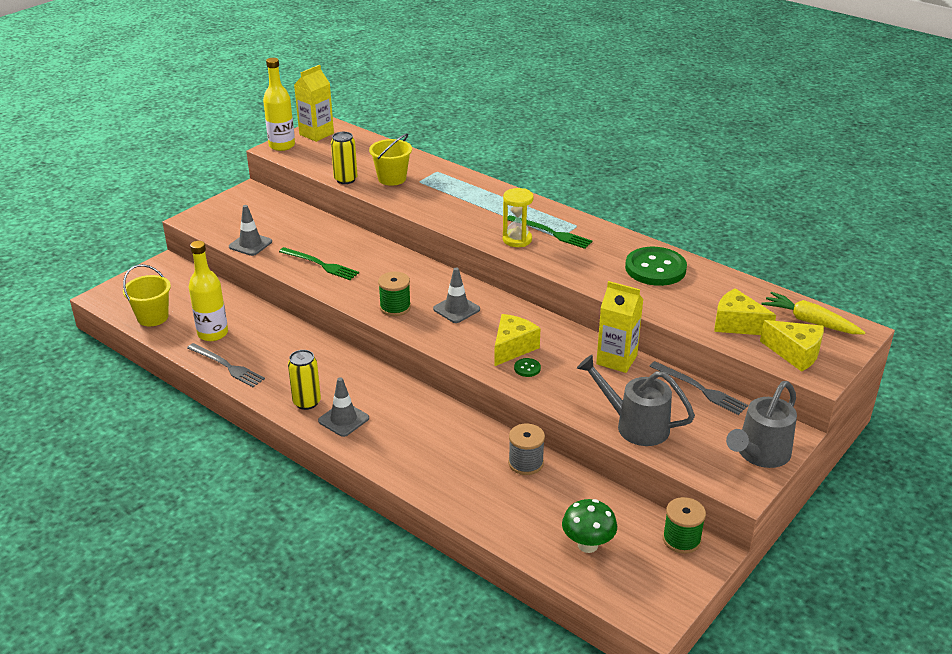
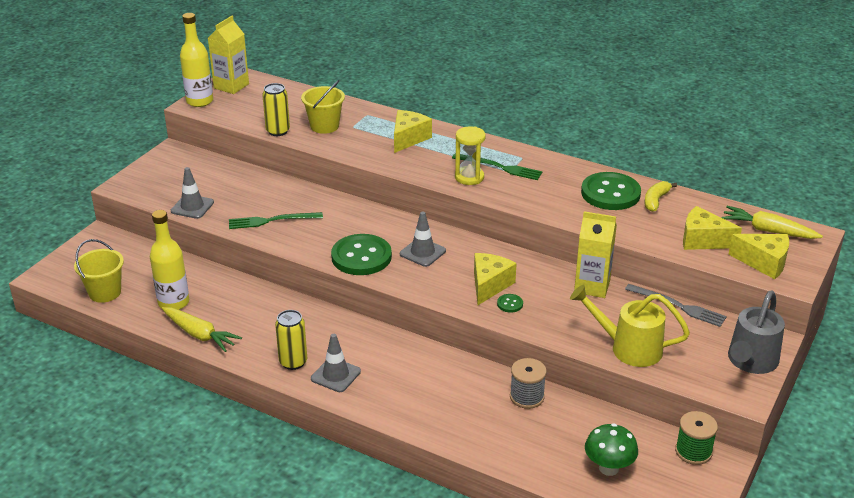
camera: 10 degrees left, 0 degrees up
(227, 366) = (199, 334): grey fork -> yellow carrot
(320, 264) = (272, 221): green fork -> green fork turned 150 degrees clockwise
(395, 307) = (361, 257): green spool -> green button
(469, 197) = (408, 138): none -> yellow cheese
(634, 425) = (628, 348): grey watering can -> yellow watering can
(700, 280) = (655, 201): none -> yellow banana

